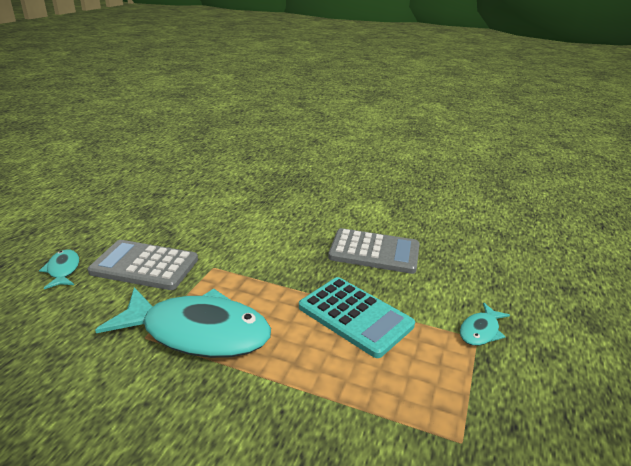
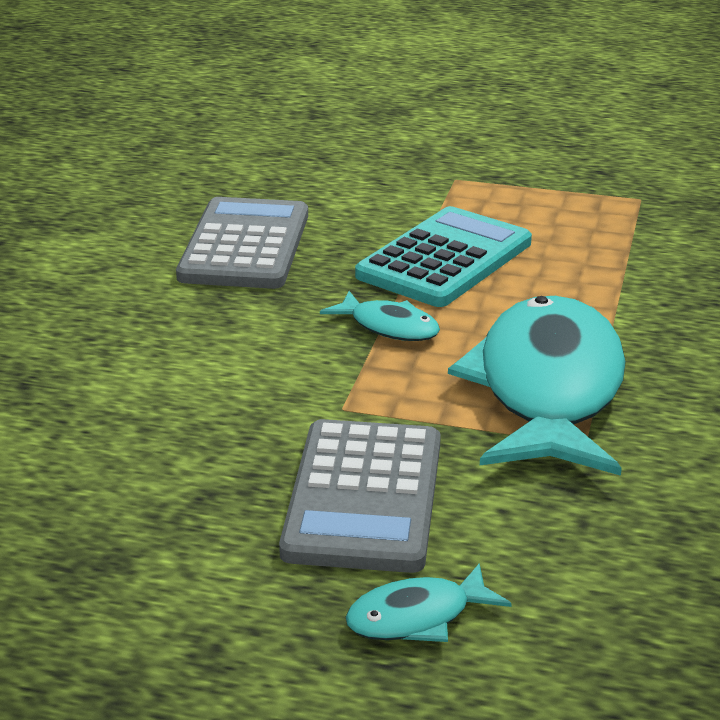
camera: 95 degrees left, 0 degrees up
(480, 331) = (439, 175): turquoise fish -> turquoise fish (389, 327)

